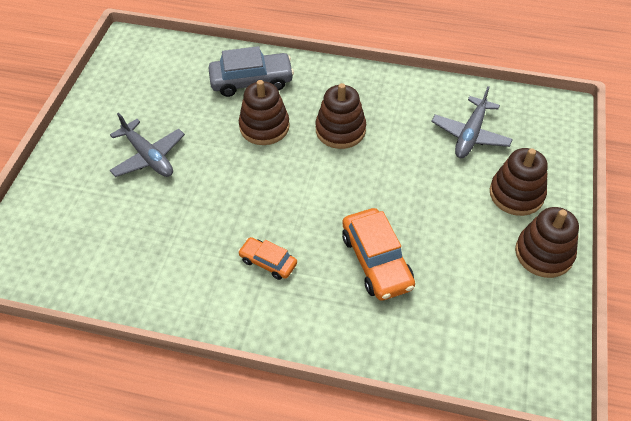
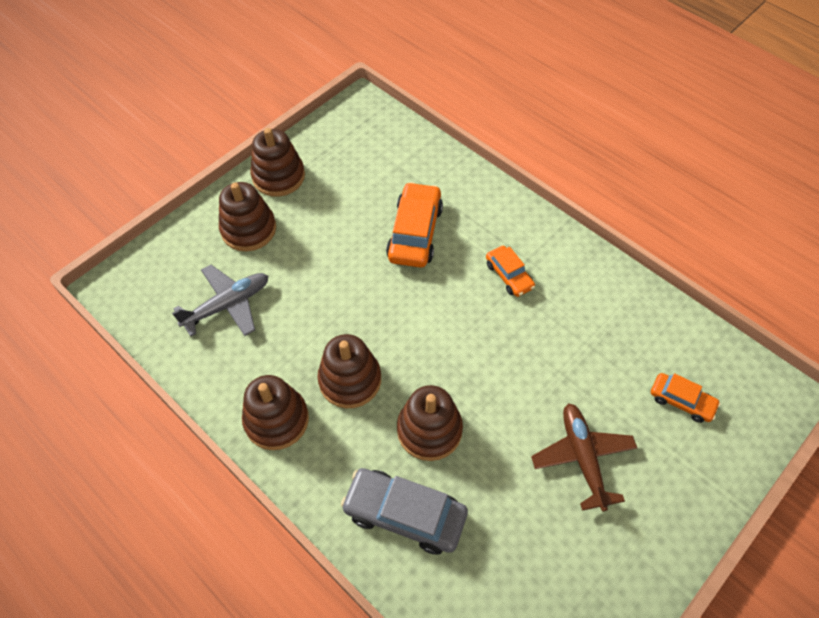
camera: 150 degrees left, 5 degrees up
(82, 226) = (681, 401): none -> orange car
(148, 157) = (582, 457): grey plane -> brown plane
(369, 89) = (276, 420): none -> brown stacking toy

